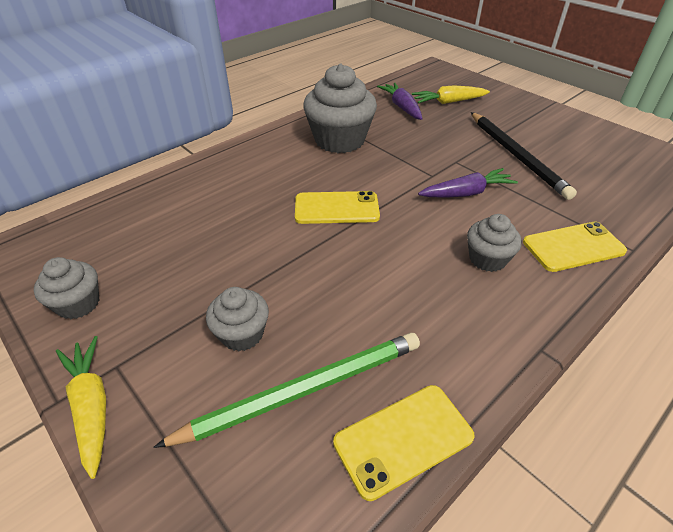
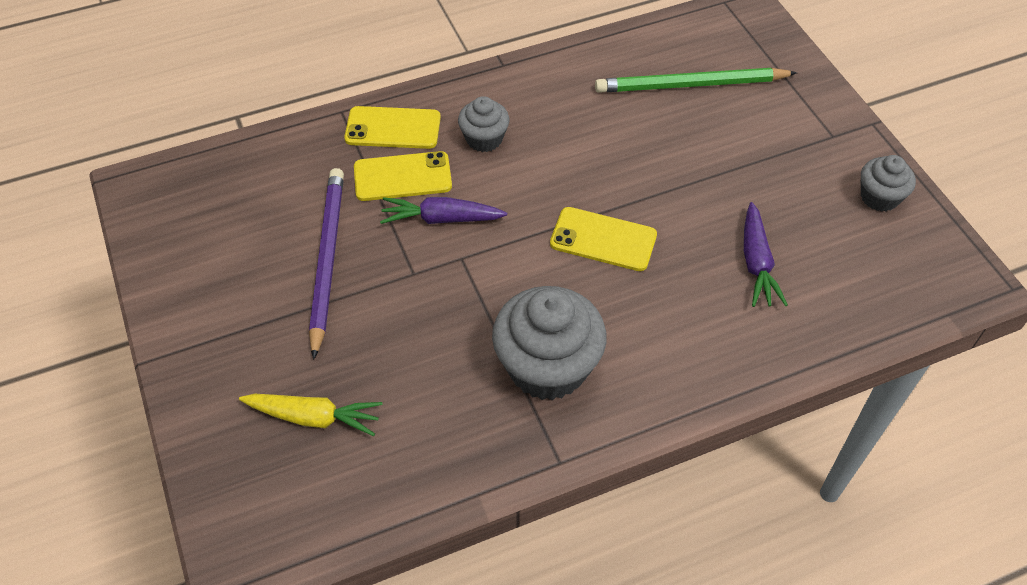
camera: 160 degrees left, 10 degrees up
(92, 406) = (845, 113): yellow carrot -> none
(242, 334) = (731, 133): grey cupcake -> none
(401, 107) = (402, 427): purple carrot -> purple carrot (756, 263)
(403, 439) = (634, 45): yellow phone -> yellow phone (402, 177)
(516, 156) = (327, 259): black pencil -> purple pencil

